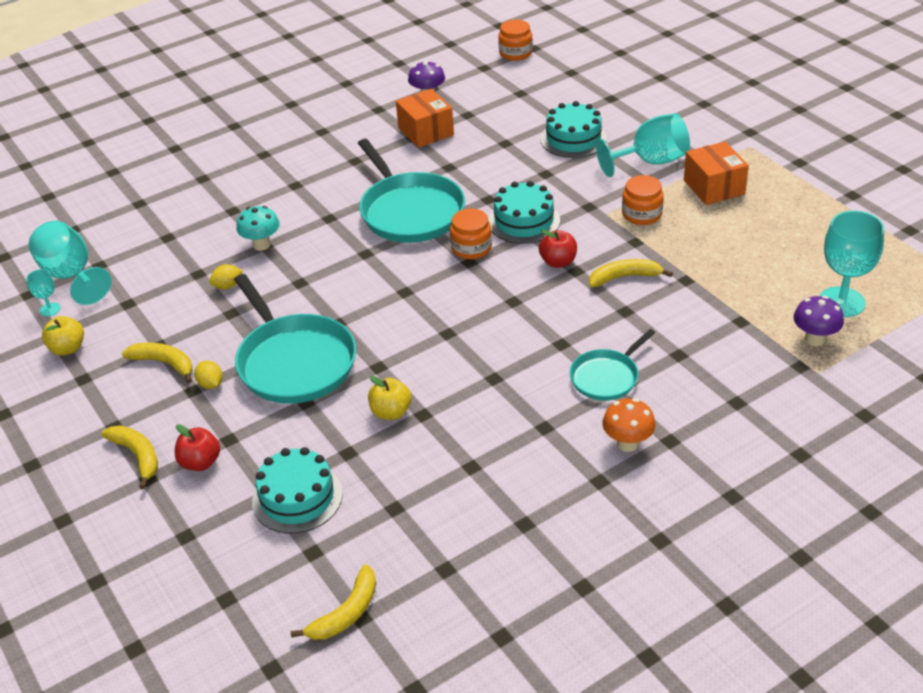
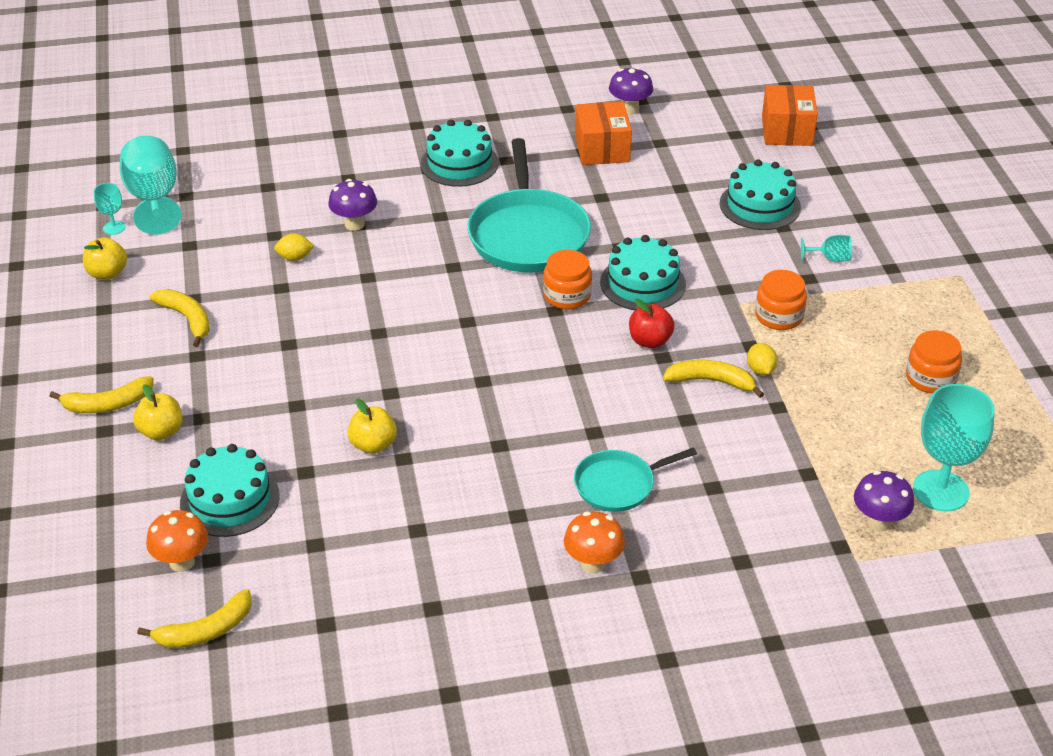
camera: 20 degrees right, 0 degrees up
(137, 456) = (108, 404): yellow banana -> yellow banana turned 90 degrees clockwise
(200, 462) = (161, 431): red apple -> yellow apple
(210, 384) = (218, 355): yellow lemon -> yellow lemon (760, 370)
(261, 245) = (354, 224): turquoise mushroom -> purple mushroom
(288, 563) = (182, 562): none -> orange mushroom
(294, 362) = (311, 359): turquoise pan -> none
(318, 174) = (459, 163): none -> turquoise cake
(515, 53) = (760, 85): orange jar -> orange jar (930, 378)
(651, 162) = (830, 258): turquoise goblet -> turquoise goblet, size x0.47
(714, 187) = (883, 310): orange box -> orange box (787, 131)

